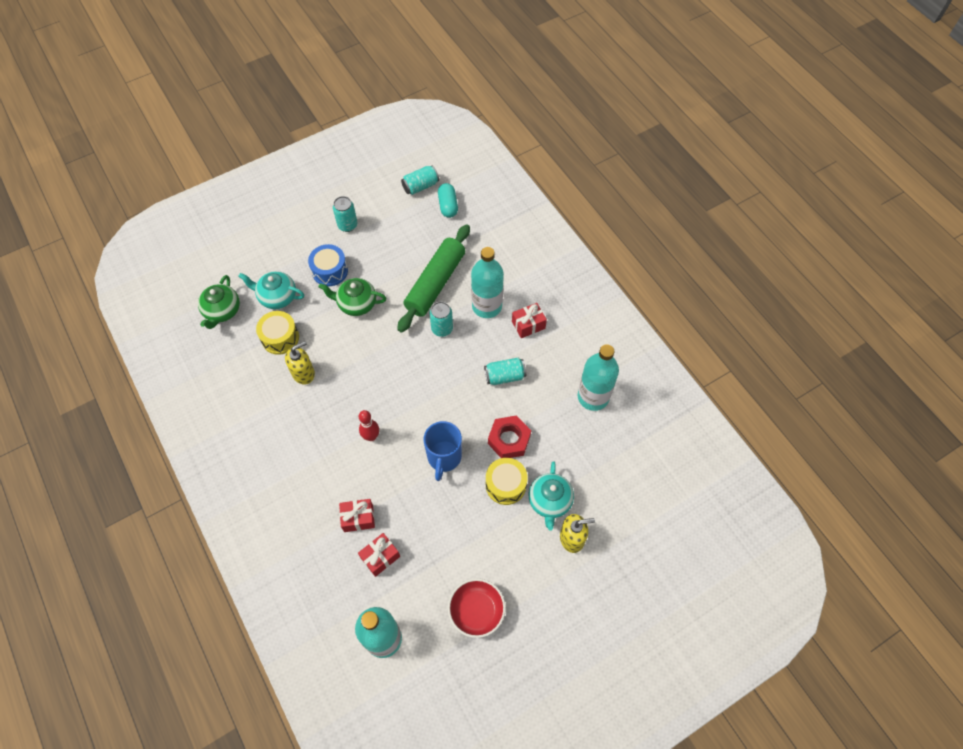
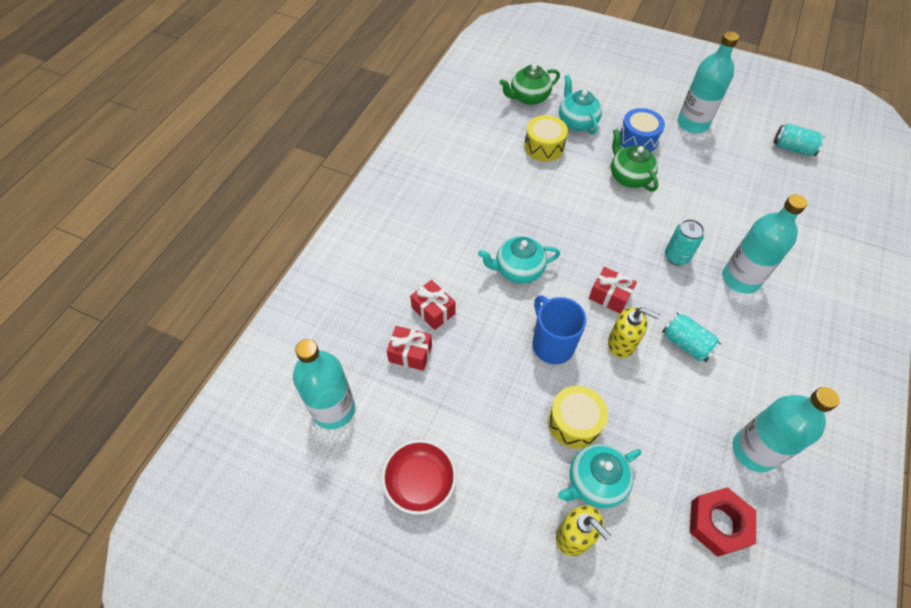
camera: 55 degrees right, 5 degrees down
(303, 373) = (529, 182): yellow soap dispenser -> yellow soap dispenser (622, 343)
(347, 225) = (692, 124): turquoise can -> turquoise bottle
(371, 436) = (518, 269): red bowling pin -> turquoise teapot
(435, 283) = (714, 222): green rolling pin -> none
(444, 457) = (552, 344): blue mug -> blue mug turned 90 degrees clockwise
(448, 206) = (801, 180): turquoise capsule -> none
(509, 440) = (624, 393): red nut -> red nut (718, 523)
(528, 325) = (763, 329): red gift -> red gift (609, 296)

